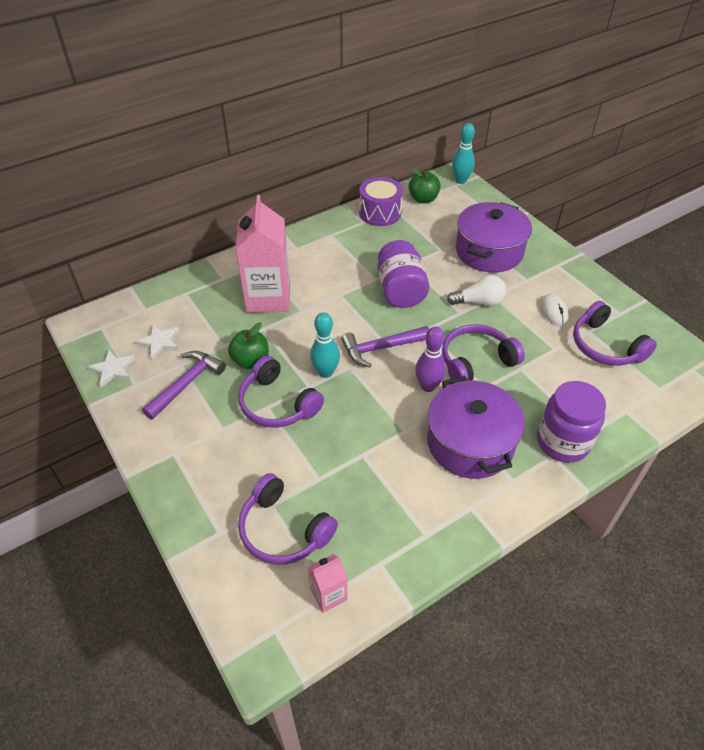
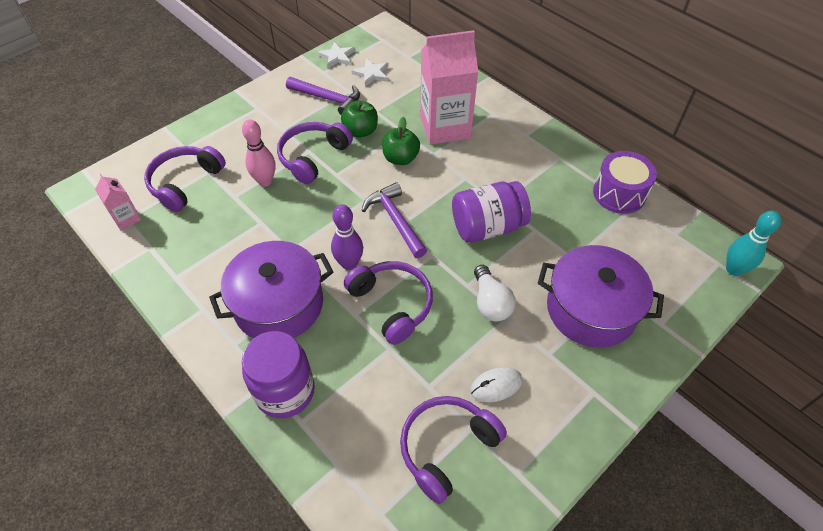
camera: 80 degrees right, 5 degrees up
(302, 448) = (265, 181): none -> pink bowling pin
(325, 372) = (355, 183): turquoise bowling pin -> none
(423, 199) = (669, 232): green apple -> green apple (400, 158)

